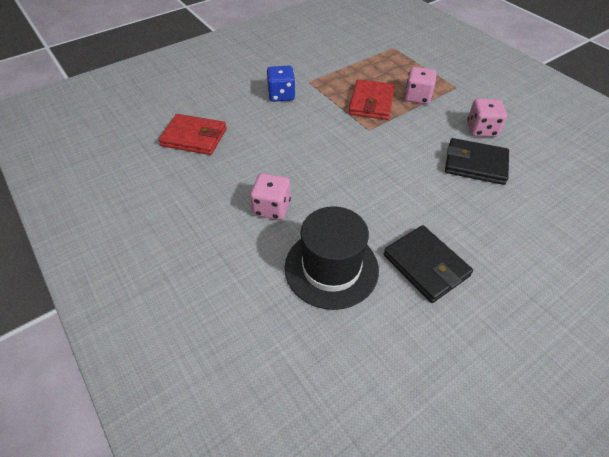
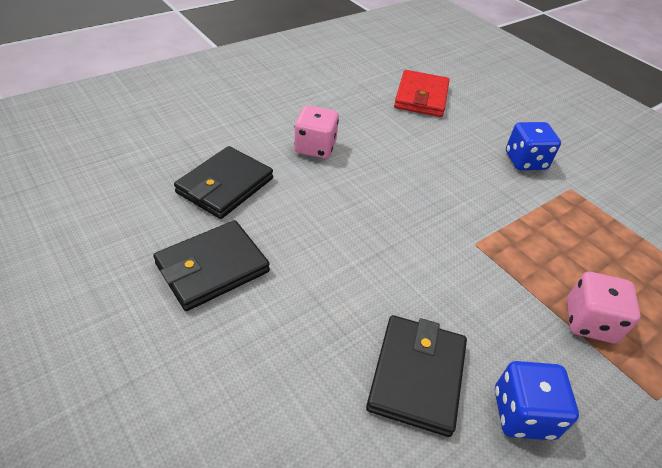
camera: 85 degrees right, 5 degrees down
(331, 268) = (225, 186): black hat -> black wallet
(371, 102) = (546, 254): red wallet -> none
(481, 129) = (523, 413): pink dice -> blue dice

